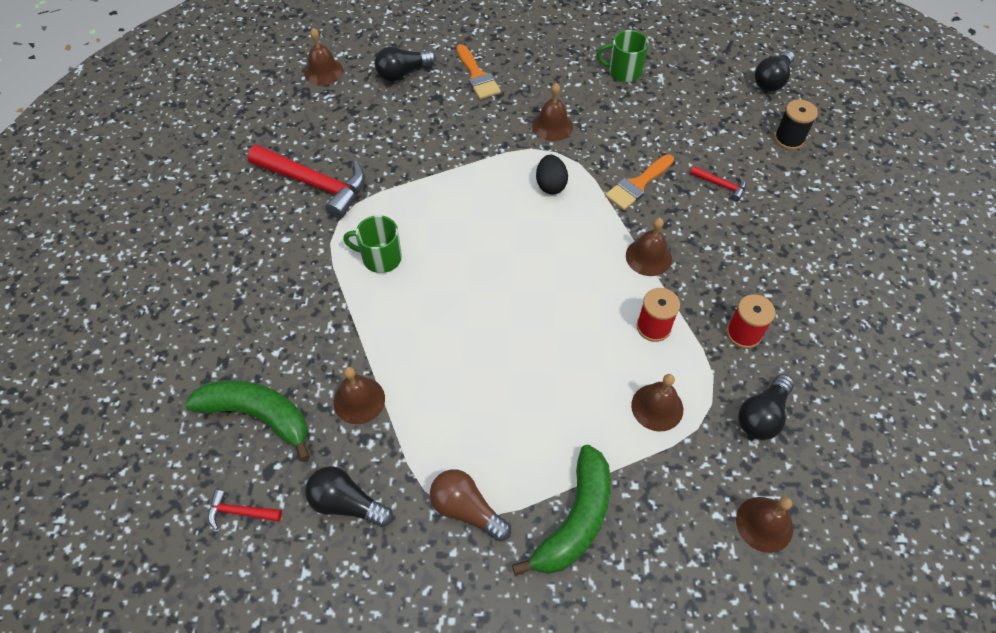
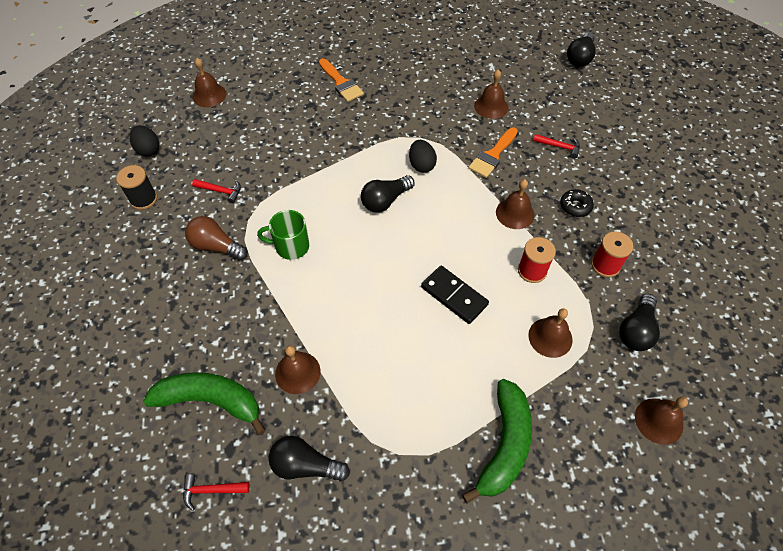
camera: 10 degrees left, 0 degrees up
(244, 126) = (148, 150): none -> black egg
(315, 184) = (221, 191): red hammer -> red hammer, size x0.46
(403, 73) = (278, 88): black light bulb -> black light bulb (385, 201)
(467, 509) = (411, 452): brown light bulb -> brown light bulb (216, 246)
(552, 126) = (412, 116): brown bell -> brown bell (491, 106)
(555, 342) = (454, 296): none -> black domino
(623, 71) = (461, 65): green mug -> none
(723, 259) = (575, 206): none -> black donut
(789, 139) = (604, 103): black spool -> black spool (143, 199)

